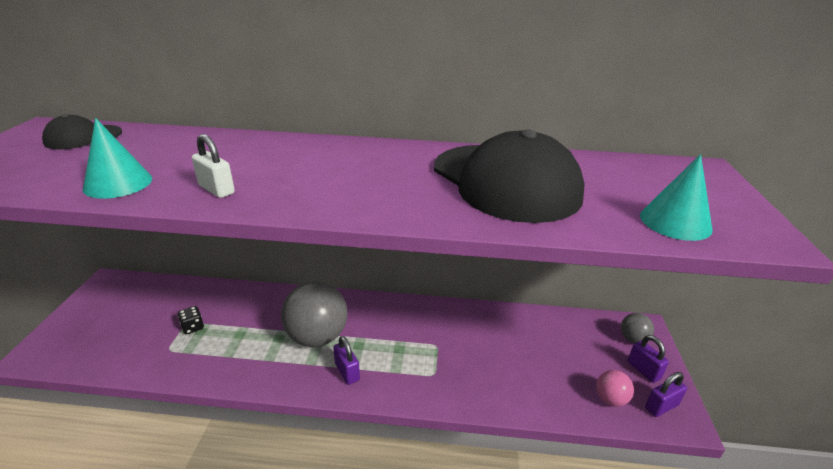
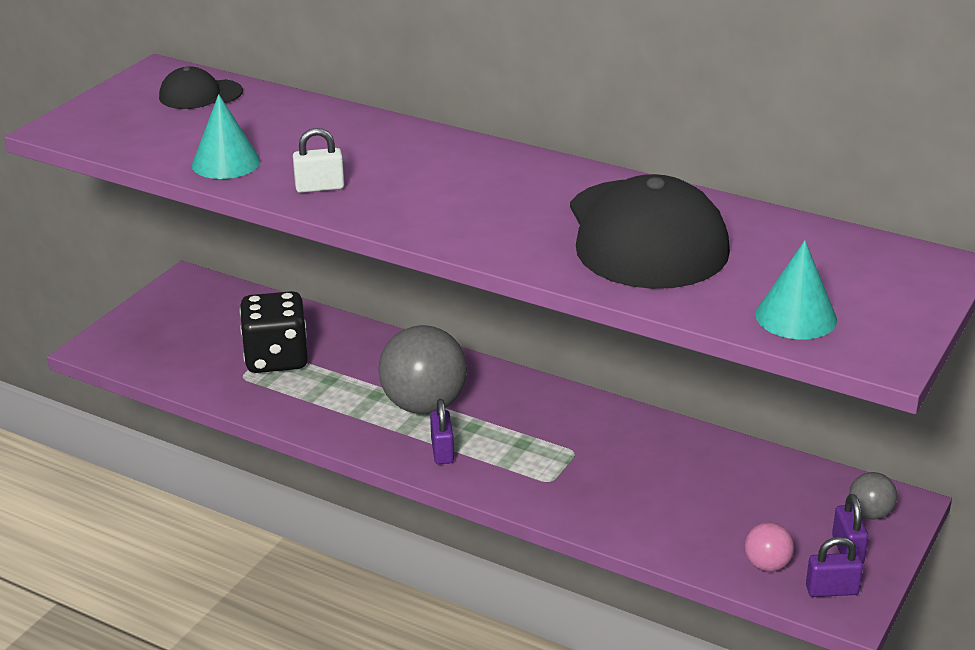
camera: 25 degrees right, 0 degrees up
(193, 327) = (276, 358): black dice -> black dice, size x2.37
(216, 189) = (319, 187): white padlock -> white padlock turned 75 degrees counterclockwise

